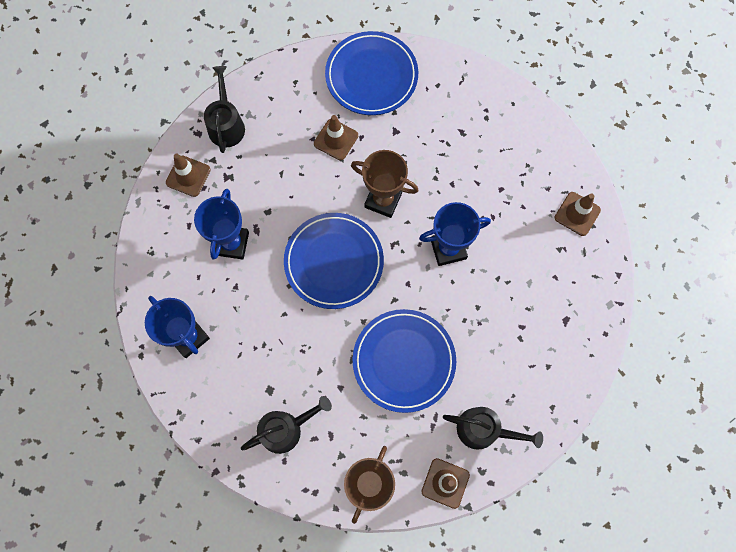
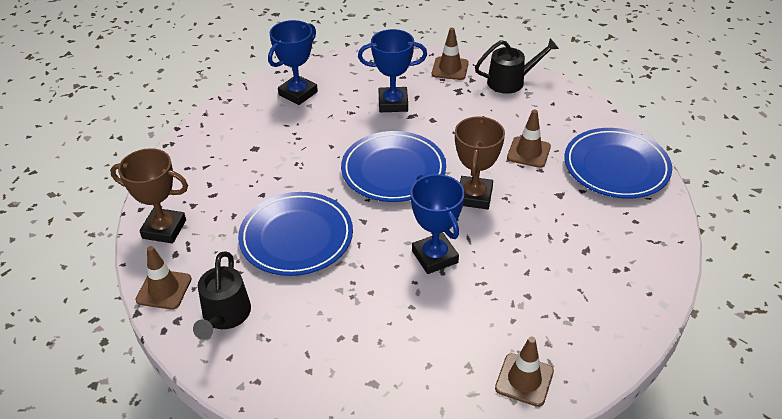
camera: 80 degrees right, 30 degrees down
(286, 429) = (217, 164): black watering can -> none

